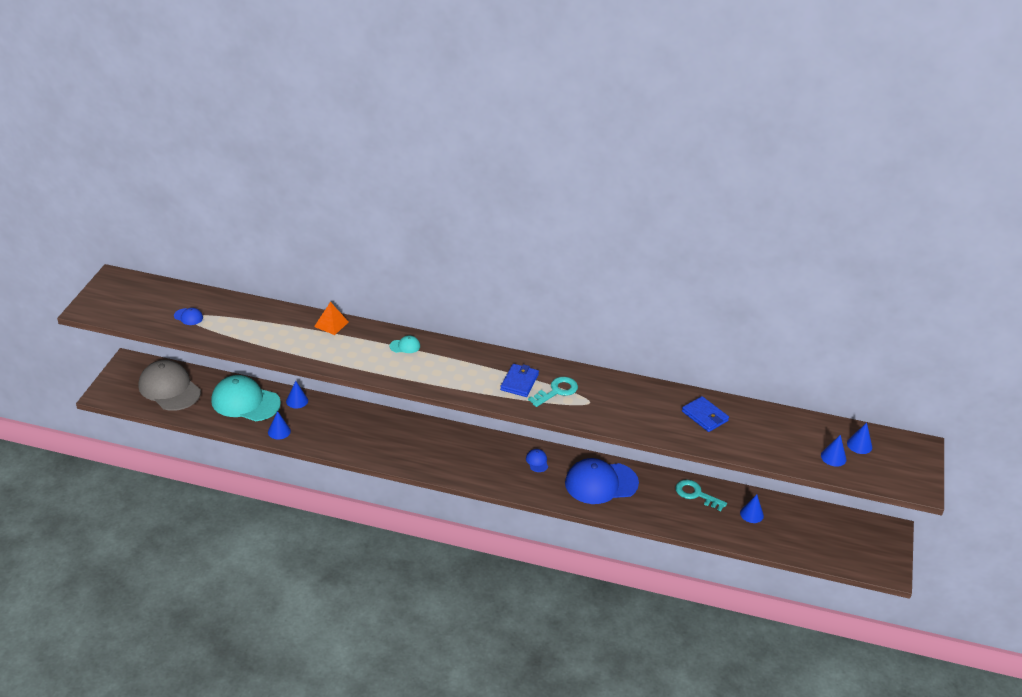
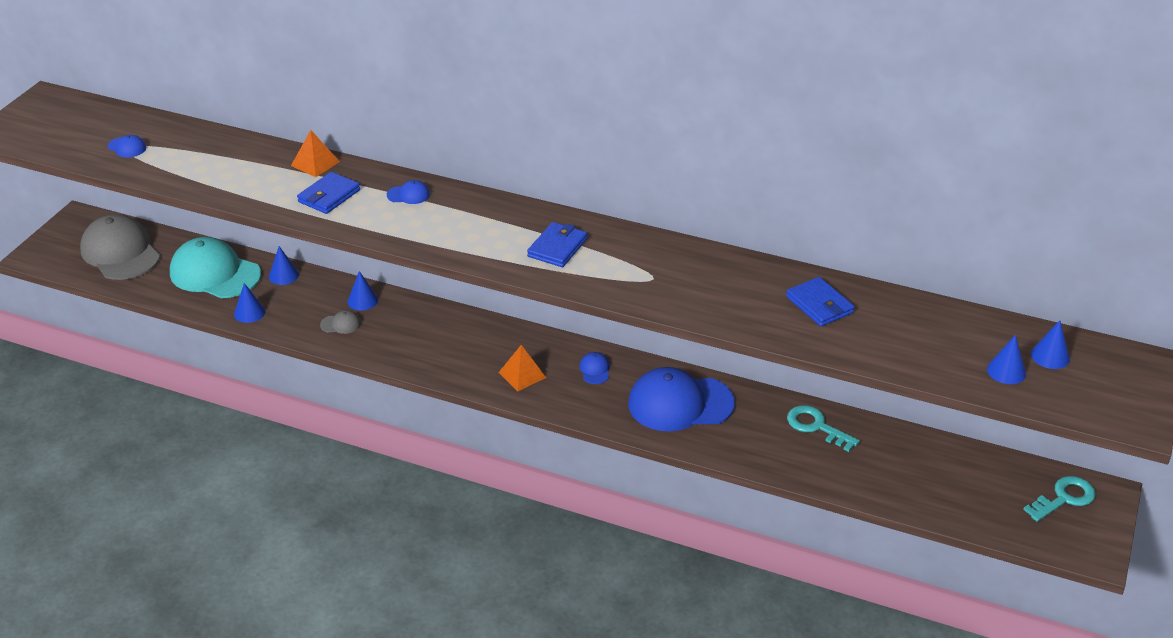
camera: 10 degrees right, 0 degrees up
(348, 349) = (329, 196): none -> blue wallet
(348, 437) = (341, 324): none -> grey cap
(405, 346) = (408, 195): turquoise cap -> blue cap
(487, 468) = (522, 375): none -> orange pyramid
(557, 391) = (608, 262): turquoise key -> turquoise key (1064, 498)
(751, 514) = (894, 458): blue cone -> blue cone (362, 300)

